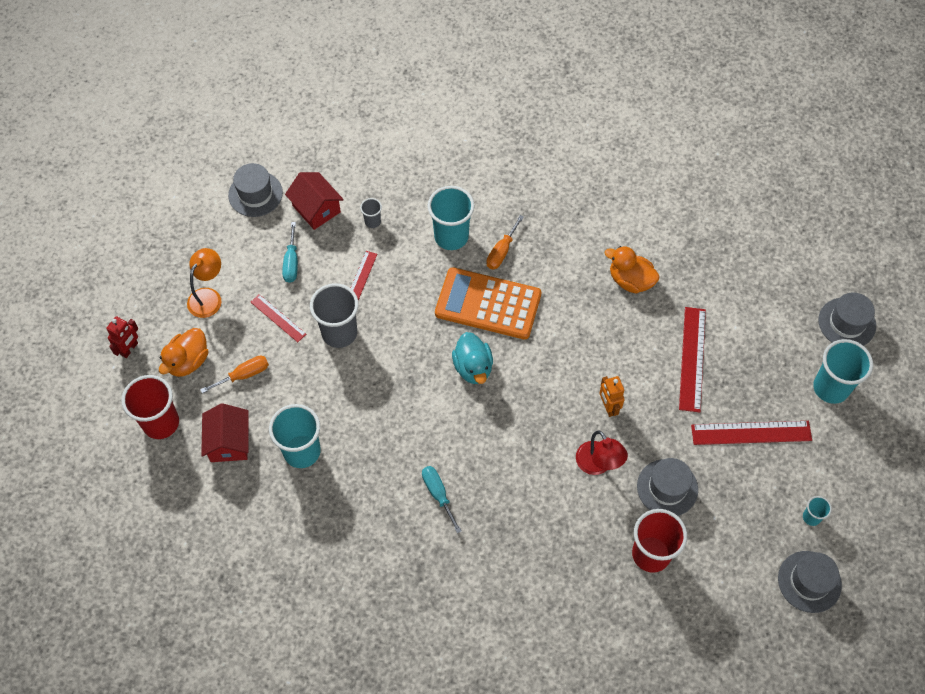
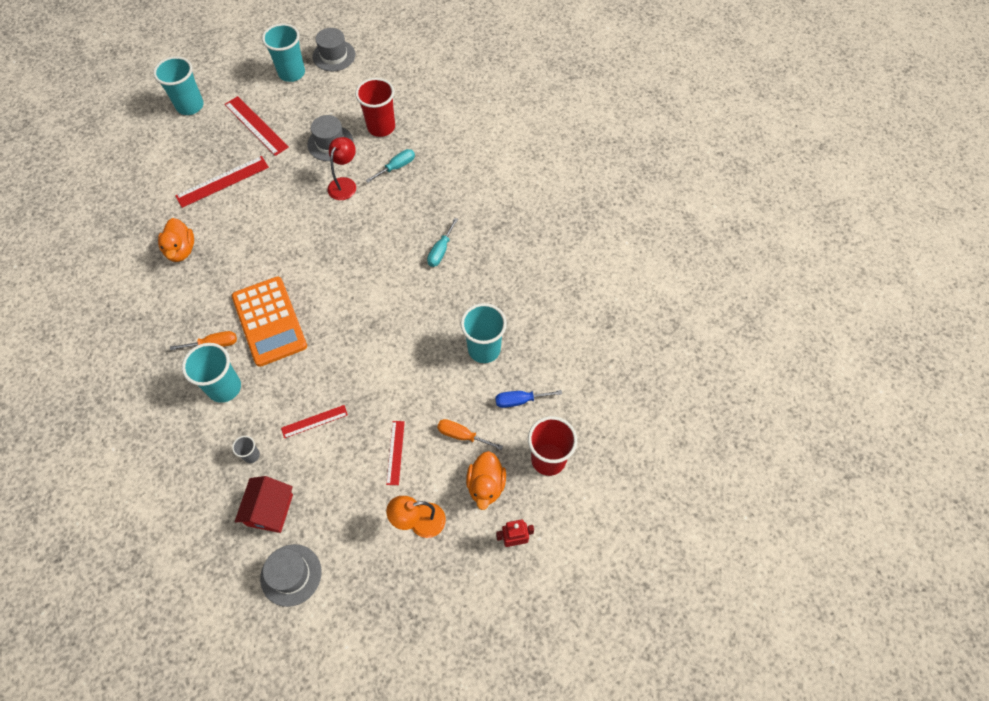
camera: 130 degrees left, 0 degrees up
(188, 361) = (486, 485): orange duck -> orange duck turned 105 degrees clockwise
(229, 442) = (519, 400): red house -> blue screwdriver
(291, 262) = (338, 485): turquoise screwdriver -> turquoise screwdriver (397, 167)
(339, 333) = (372, 399): grey cup -> none
(473, 367) = (330, 295): turquoise duck -> none
(608, 407) = (297, 203): orange robot -> none
(811, 517) = (292, 73): turquoise cup -> turquoise cup, size x2.10
(847, 323) = (130, 121): grey hat -> none

